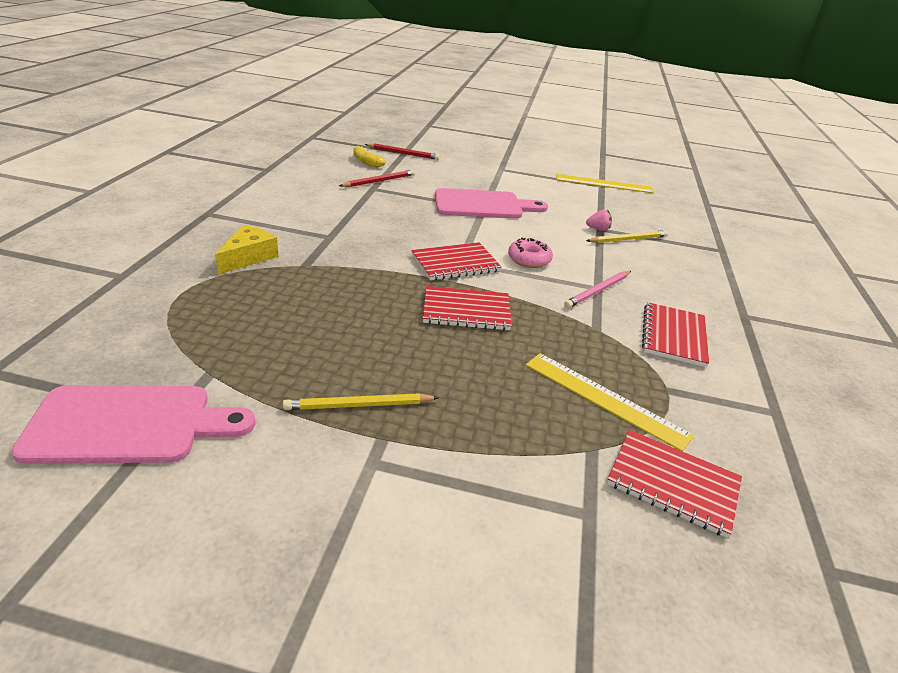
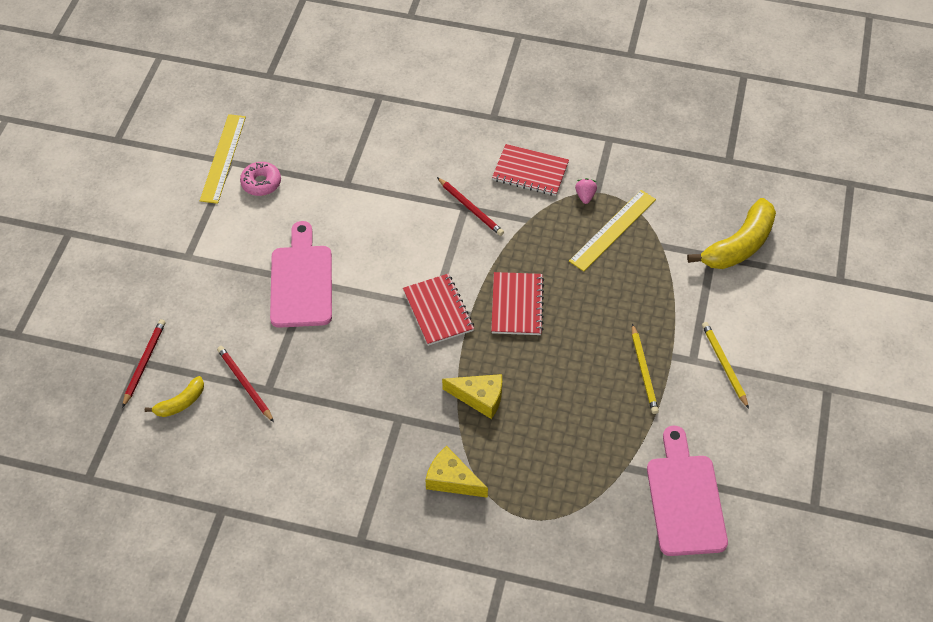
camera: 85 degrees left, 20 degrees up
(343, 278) = (479, 397): none -> yellow cheese
(529, 259) = (421, 252): pink donut -> pink donut (261, 183)
(598, 229) = (347, 186): pink strawberry -> pink strawberry (585, 196)
(598, 291) = (471, 208): pink pencil -> red pencil
(624, 560) = (739, 245): none -> yellow banana
(628, 239) = (367, 166): yellow pencil -> yellow pencil (724, 365)
(673, 483) = (682, 211): red notebook -> none

